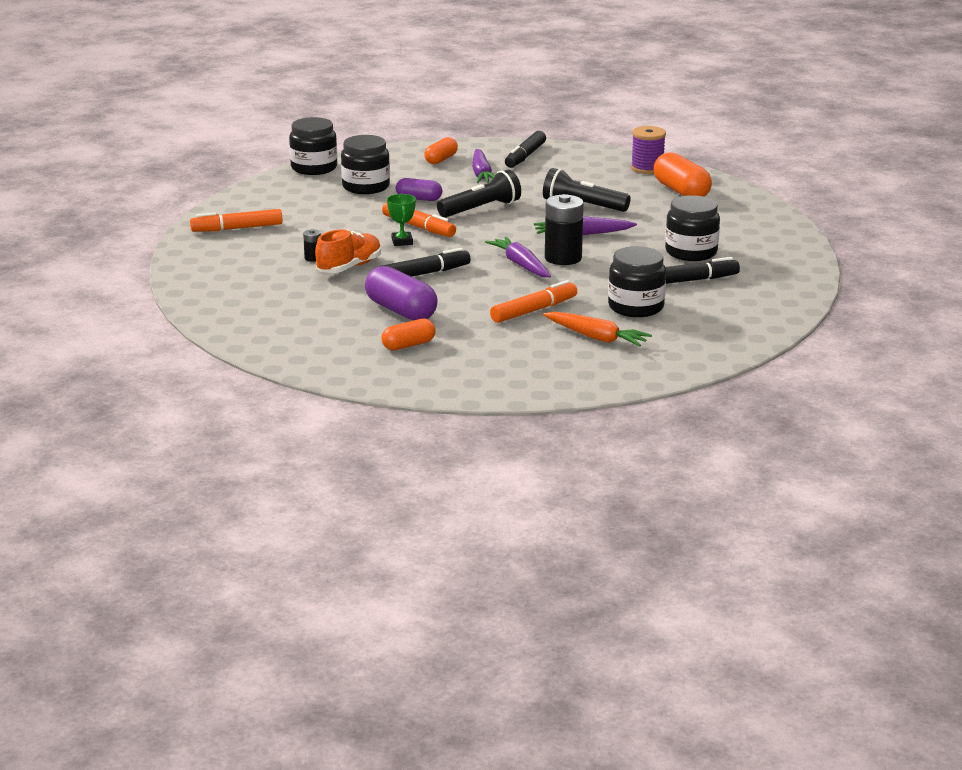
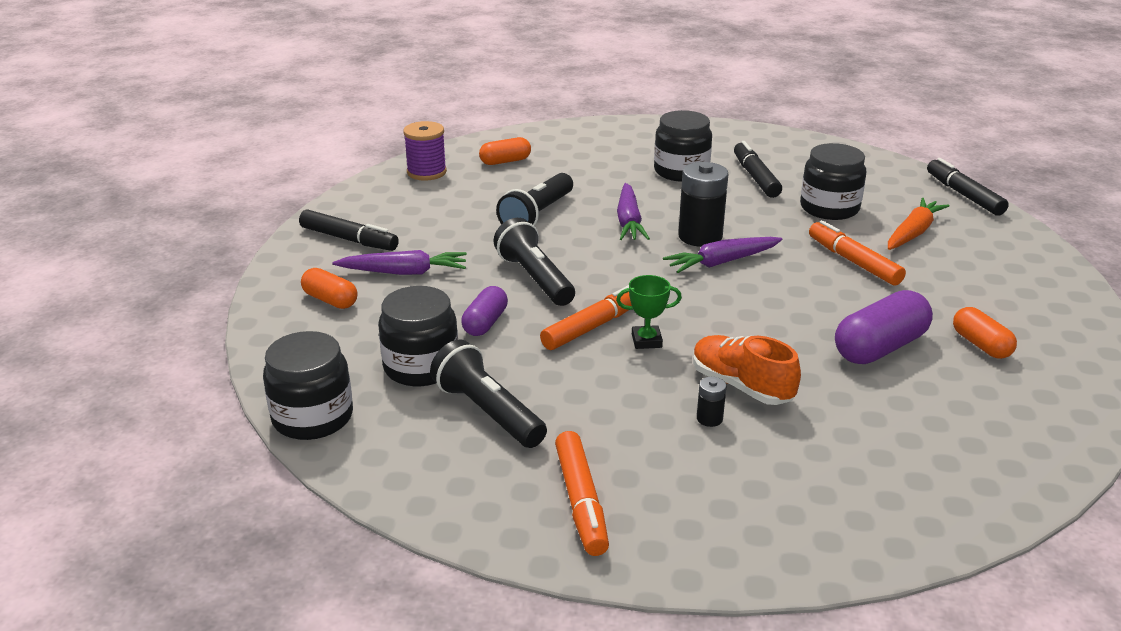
camera: 85 degrees left, 5 degrees up
(319, 205) = (487, 412): none -> black flashlight
(424, 274) = (757, 327): black marker -> black marker (964, 195)
(681, 191) = (505, 161): orange capsule -> orange capsule, size x0.61

